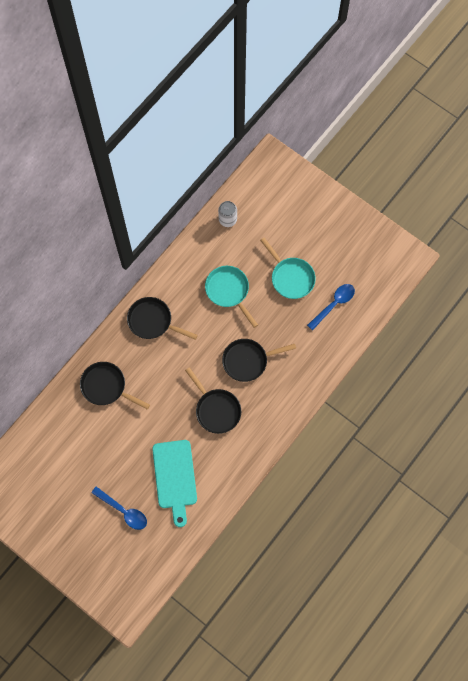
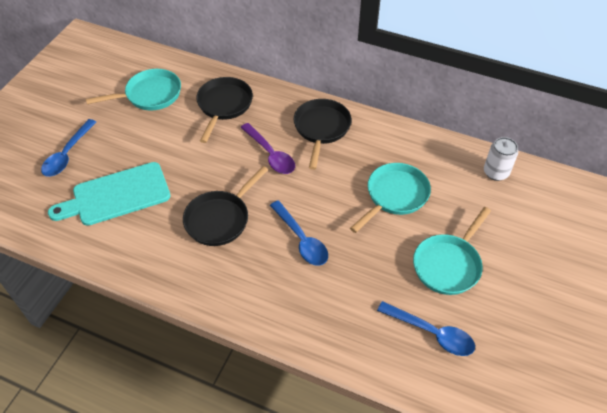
camera: 75 degrees right, 20 degrees down
(76, 441) = (150, 95): none -> turquoise pan
(167, 363) = (270, 154): none -> purple spoon
(248, 361) = (301, 239): black pan -> blue spoon

